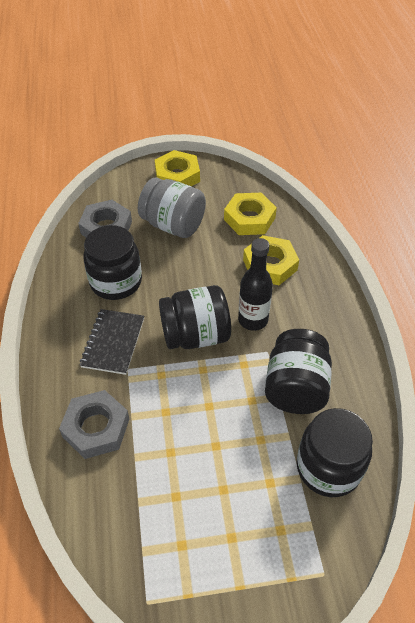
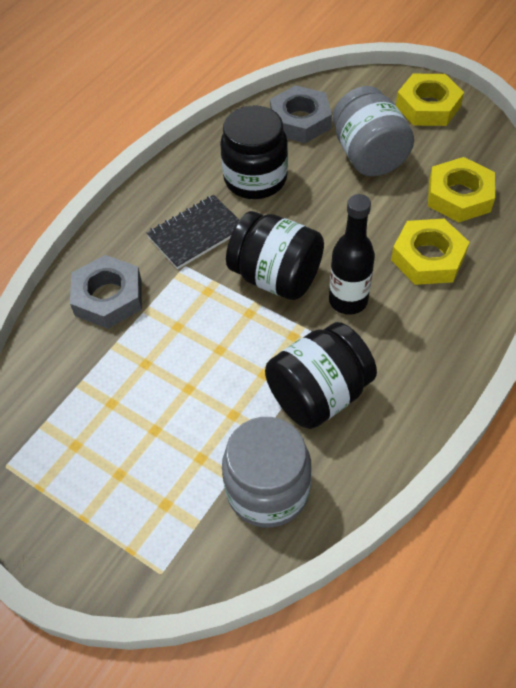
camera: 45 degrees right, 5 degrees up
(328, 467) = (268, 490): black jar -> grey jar

